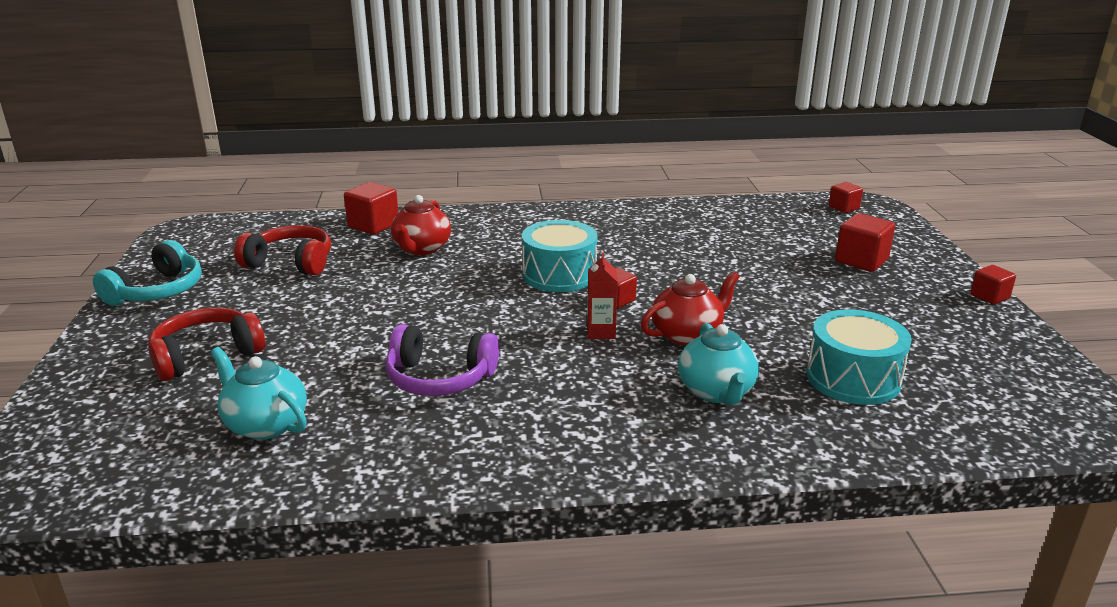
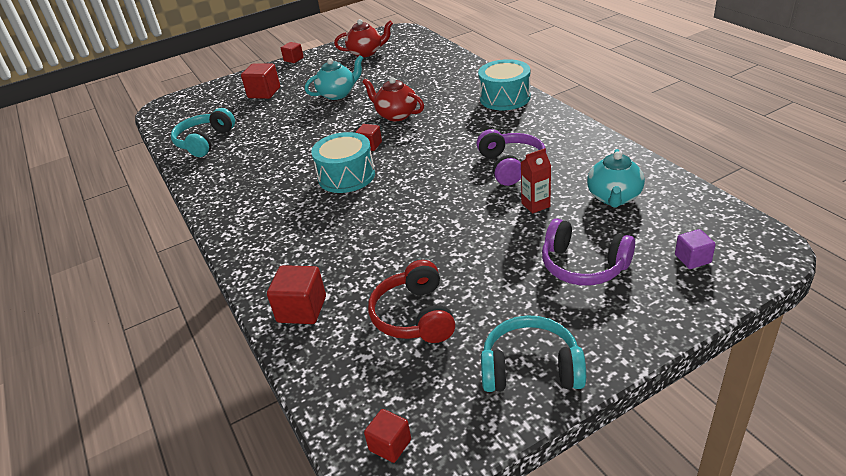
camera: 110 degrees left, 10 degrees up
(97, 424) = (692, 259): none -> purple cube
(206, 356) = (583, 265): red headphones -> purple headphones
(421, 249) = (339, 254): red teapot -> red teapot (366, 53)
(601, 332) = (414, 138): red carton -> red carton (535, 205)
(716, 392) = (447, 95): turquoise teapot -> turquoise teapot (338, 94)
(740, 217) = (205, 141): none -> turquoise headphones
(843, 207) = (173, 113): red cube -> red cube (390, 445)
(853, 378) = (405, 72): turquoise drum -> turquoise drum (505, 98)

